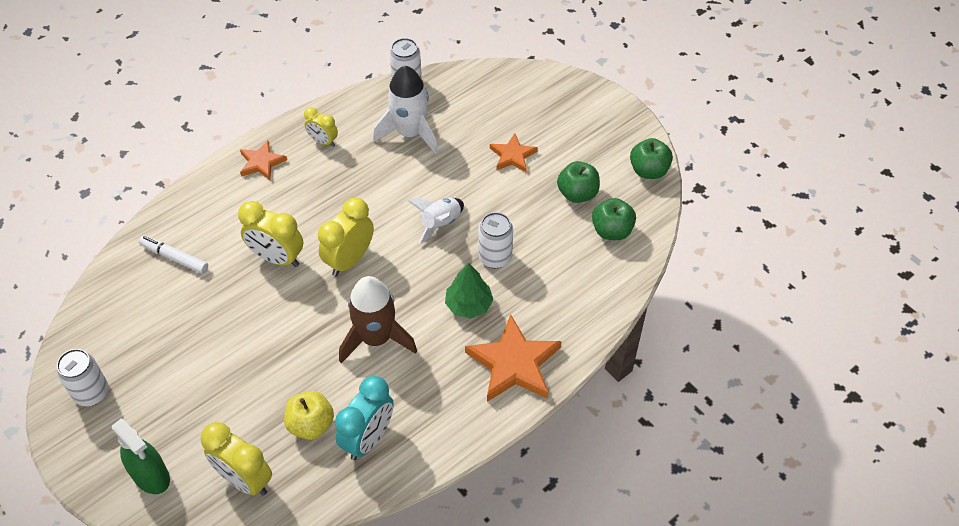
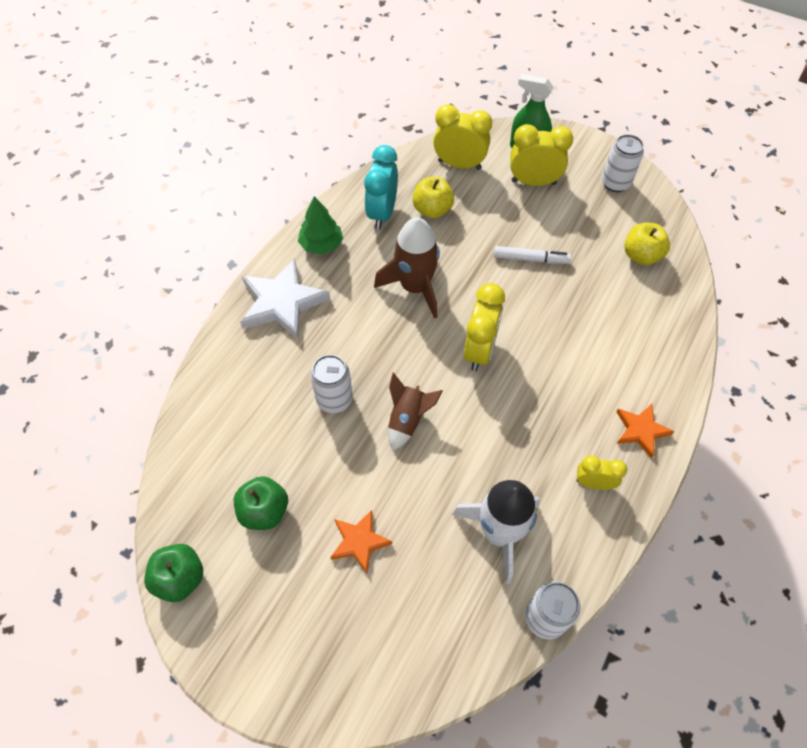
camera: 160 degrees right, 5 degrees up
(138, 301) = (641, 256): none -> yellow apple
(175, 258) = (642, 301): white marker -> white marker (530, 259)
(277, 258) = (549, 331): yellow clock -> yellow clock (533, 182)
(440, 223) = (407, 420): white rocket -> brown rocket
(468, 305) = (343, 342): green tree -> green tree (321, 245)
(514, 364) = (282, 302): orange star -> white star
(612, 231) = (214, 473): green apple -> none

